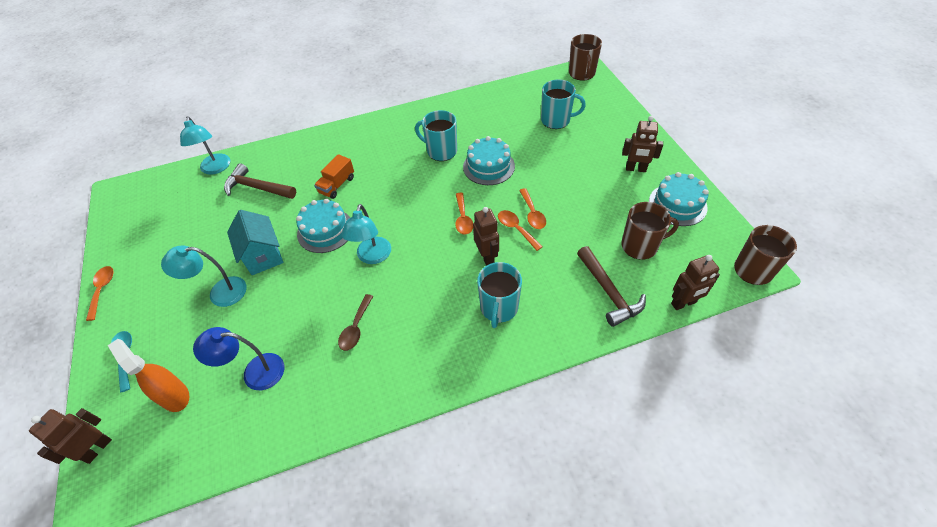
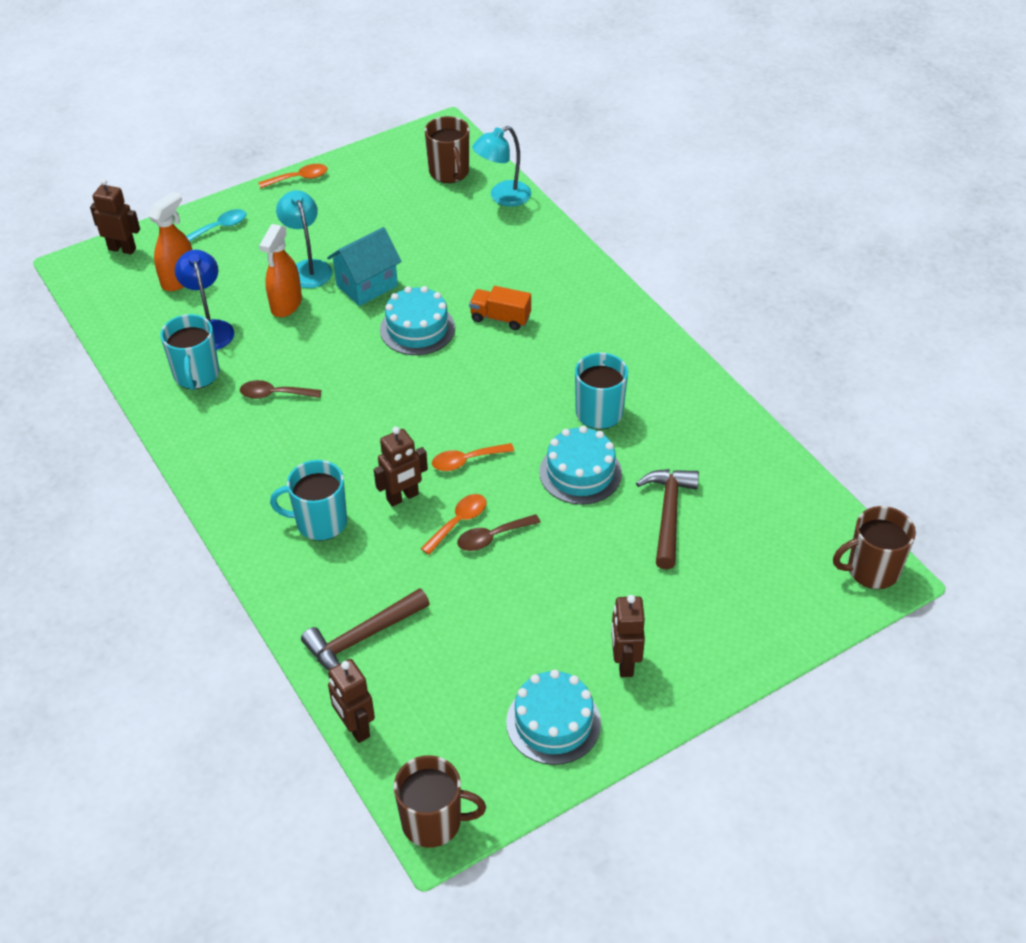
camera: 75 degrees right, 5 degrees down
(255, 312) = (286, 305): none -> orange spray bottle
(257, 188) = (477, 245): brown hammer -> brown hammer (668, 514)
(372, 257) = (382, 384): turquoise lamp -> none
(532, 214) = (492, 537): orange spoon -> brown spoon
(556, 120) = (719, 544): turquoise mug -> turquoise mug (196, 375)
(640, 246) = (454, 673): brown mug -> brown mug (449, 172)

